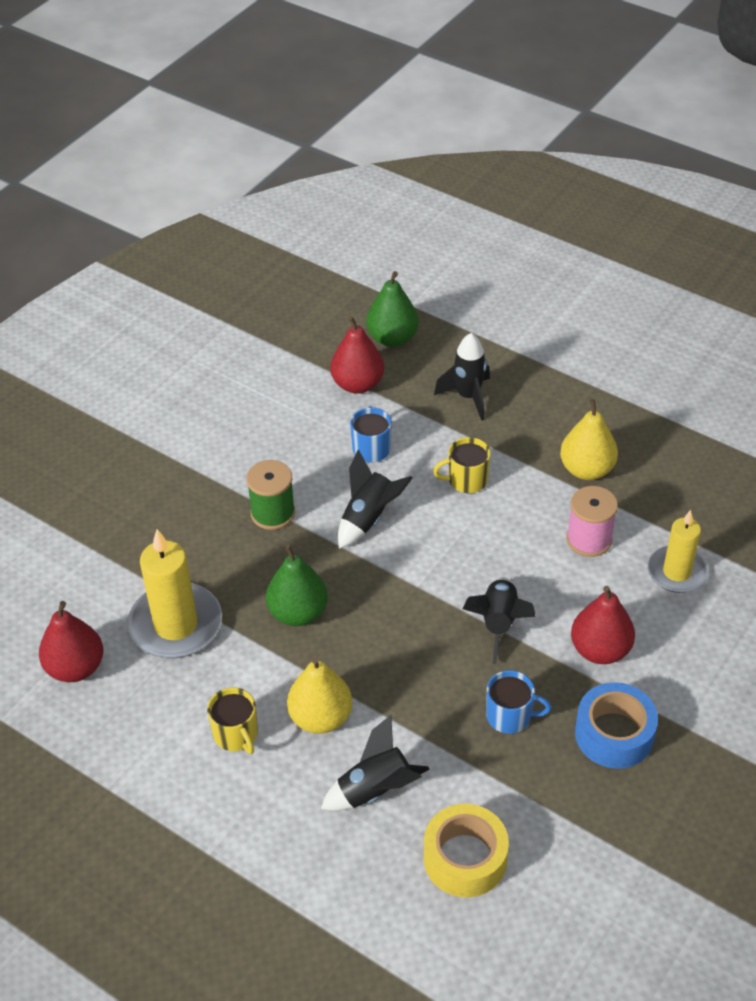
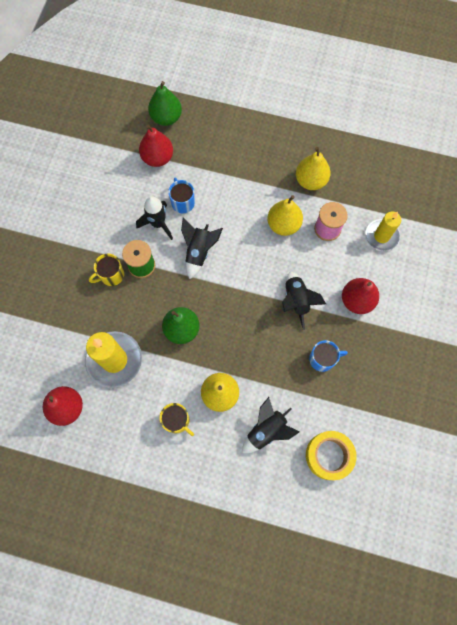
camera: 20 degrees left, 25 degrees up
(466, 480) = (245, 208): yellow mug -> yellow mug (111, 275)
(468, 397) = (226, 148): black rocket -> black rocket (158, 224)
(519, 516) = (283, 225): none -> yellow pear
(614, 734) = (381, 352): blue tape -> none

